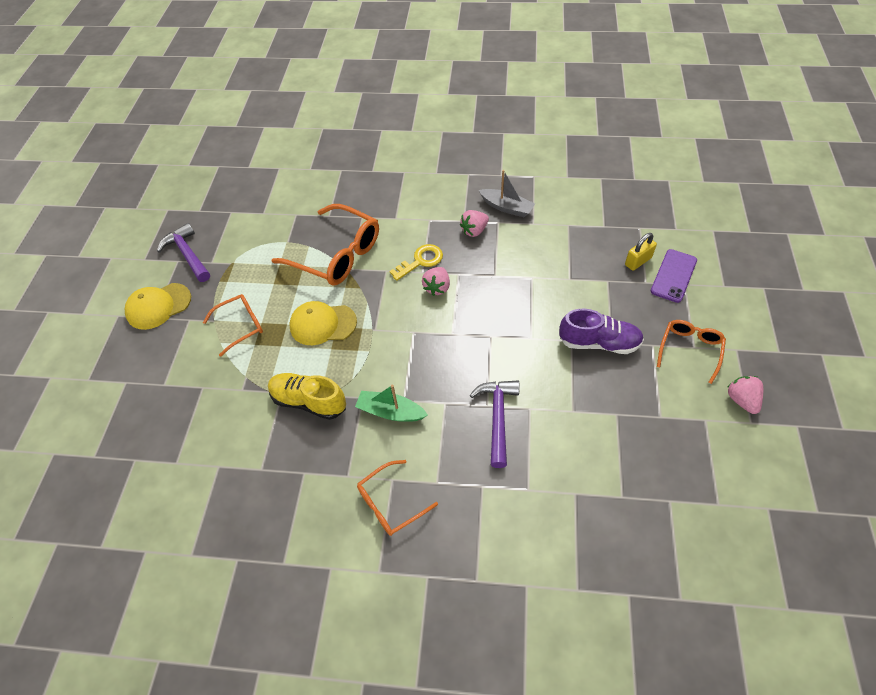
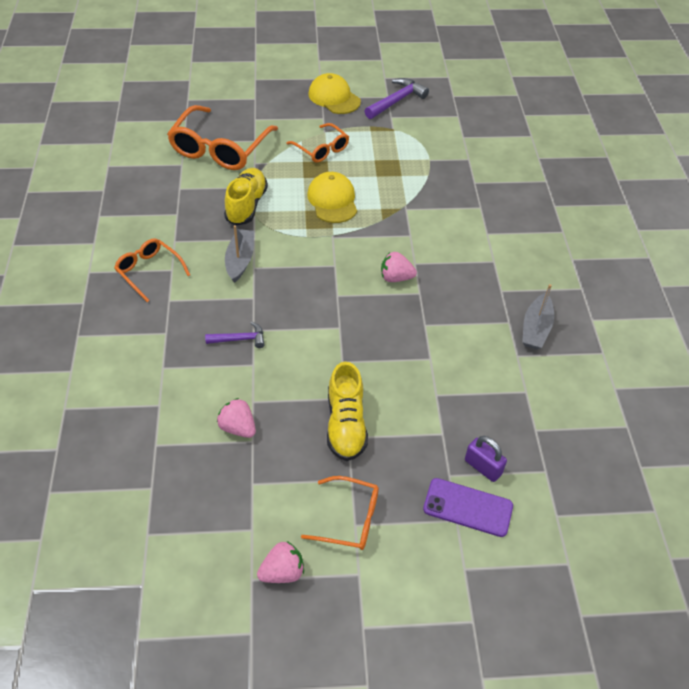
camera: 75 degrees right, 5 degrees down
(336, 254) = (422, 196): orange glasses -> orange glasses (220, 148)
(390, 412) = (240, 260): green boat -> grey boat
(421, 261) = (430, 261): yellow key -> none
(474, 231) = (488, 301): pink strawberry -> pink strawberry (238, 427)
(497, 418) = (239, 339): purple hammer -> purple hammer, size x0.62
(599, 343) = (345, 424): purple shoe -> yellow shoe
(638, 261) = (483, 467): yellow padlock -> purple padlock

